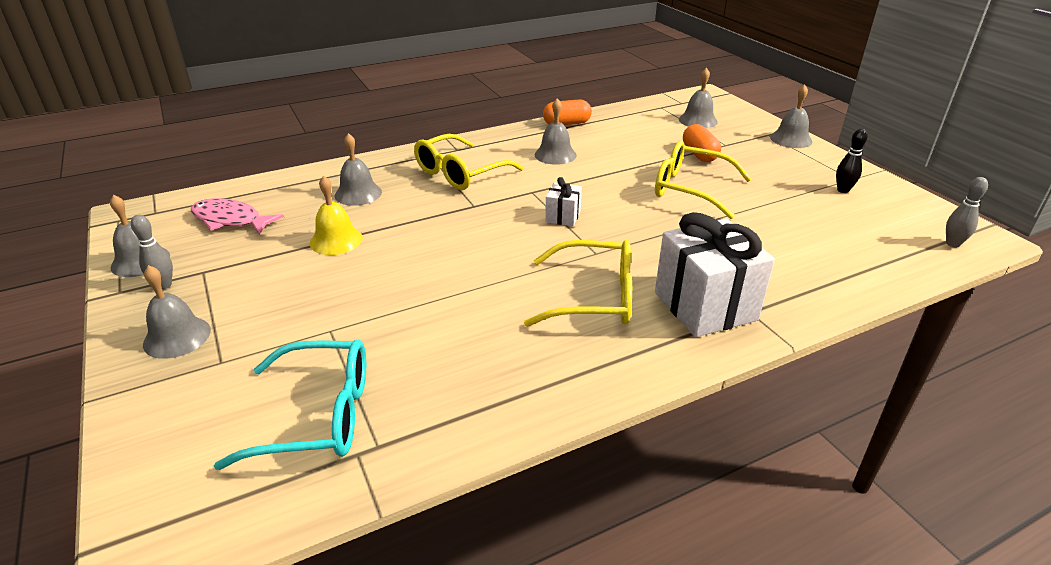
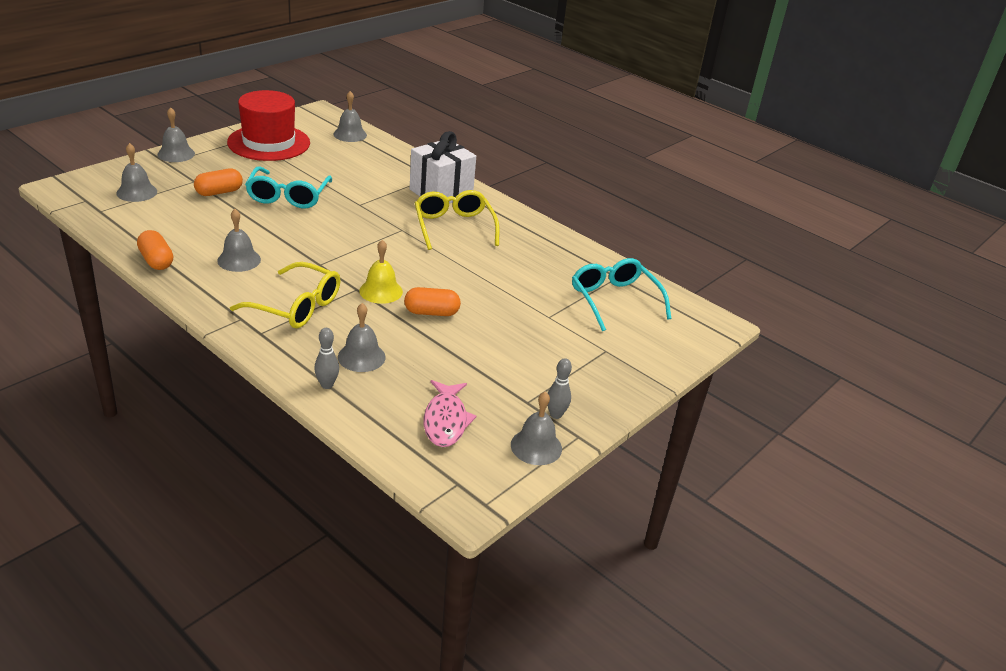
camera: 115 degrees left, 0 degrees up
(177, 337) = (600, 379): grey bell -> grey bell (350, 134)
(336, 240) = (445, 346): yellow bell -> yellow bell (381, 291)
(401, 242) = (431, 312): none -> orange capsule
(563, 217) = (357, 246): white gift -> none
(690, 189) = (288, 196): yellow glasses -> turquoise glasses
(843, 190) = (269, 143): black bowling pin -> red hat
(952, 244) = (331, 120): grey bowling pin -> grey bowling pin (327, 385)

